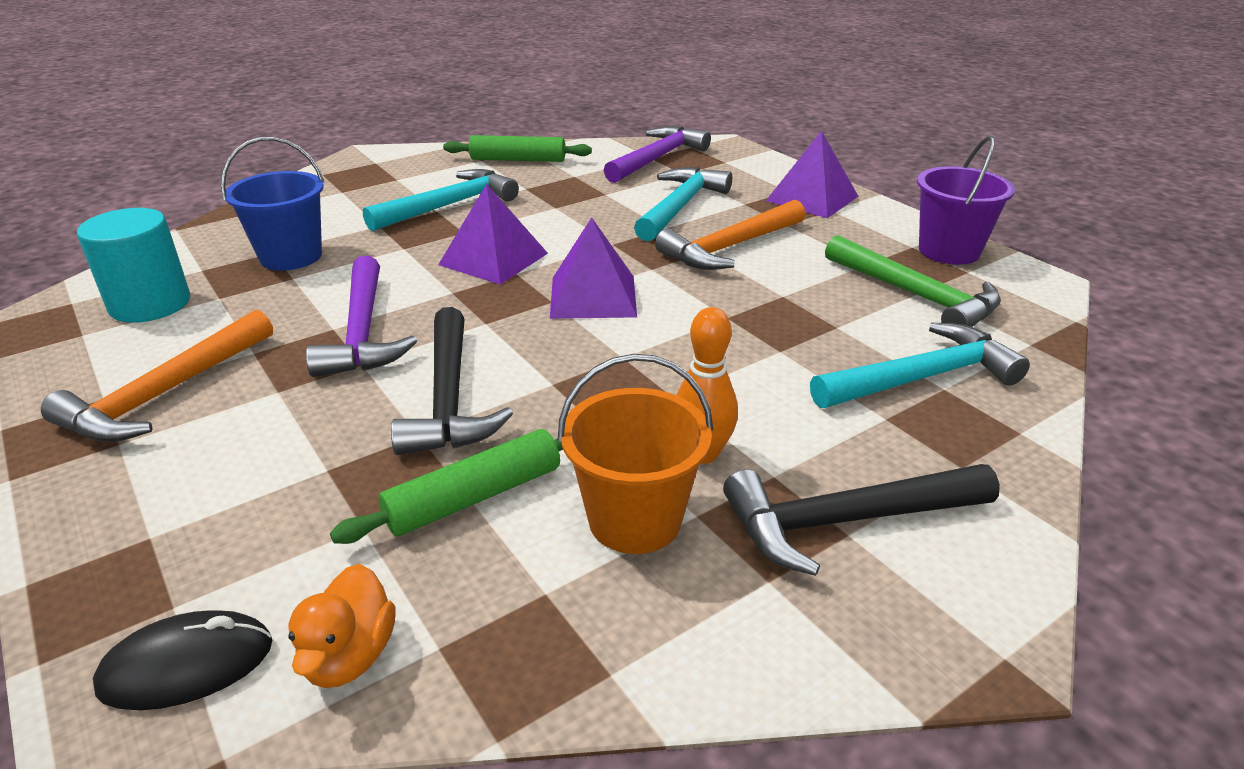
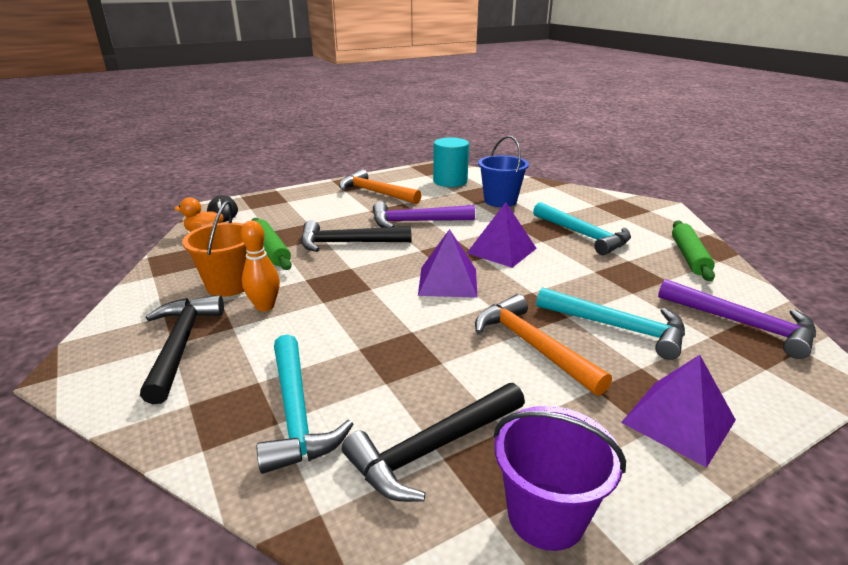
camera: 95 degrees right, 5 degrees down
(915, 295) = (433, 448): green hammer -> black hammer

